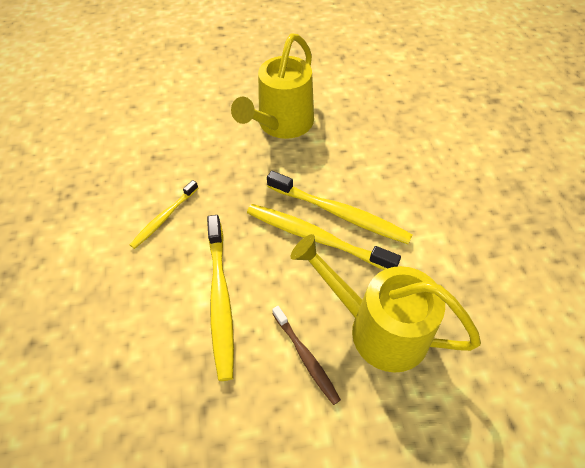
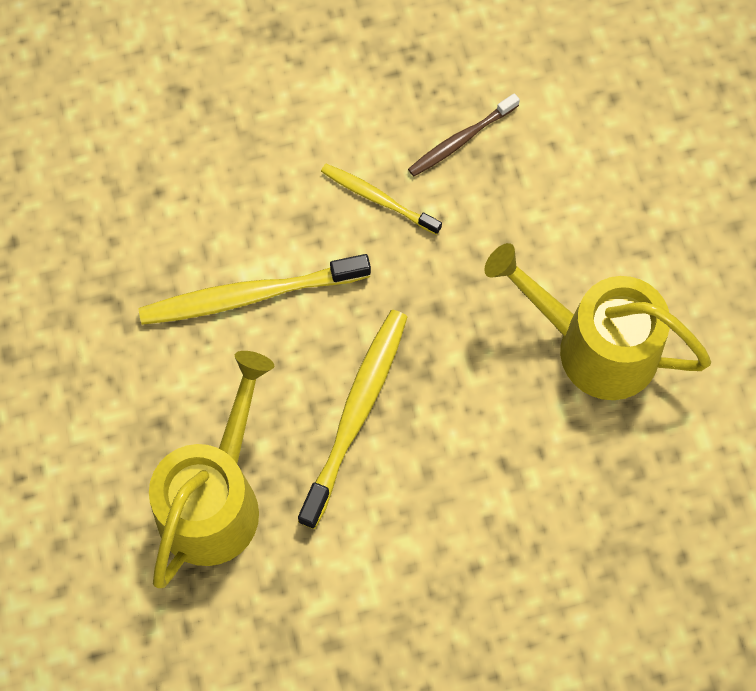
camera: 85 degrees right, 15 degrees up
(306, 357) = (172, 409): brown toothbrush -> brown toothbrush (460, 140)
(340, 214) = (403, 448): yellow toothbrush -> none

